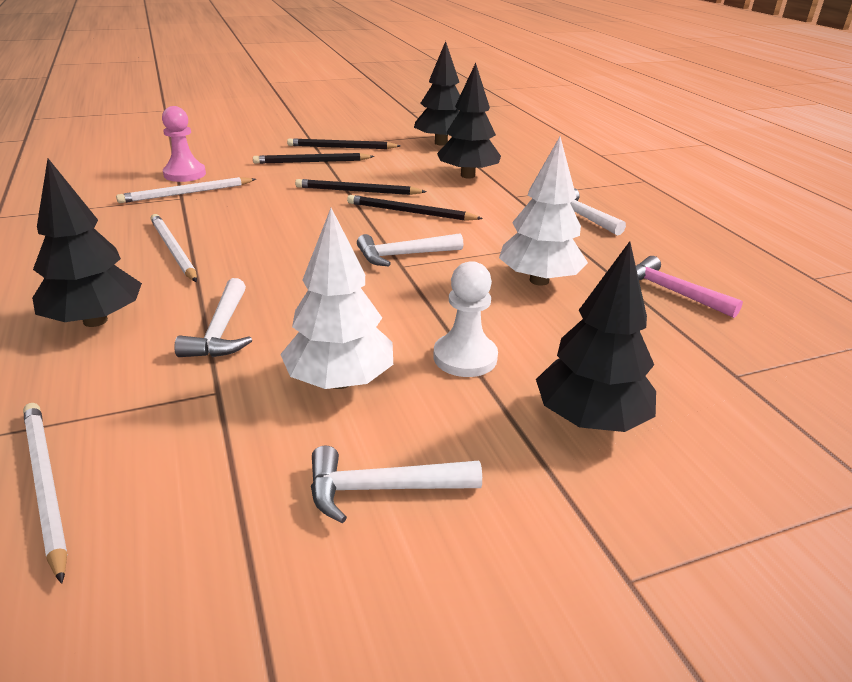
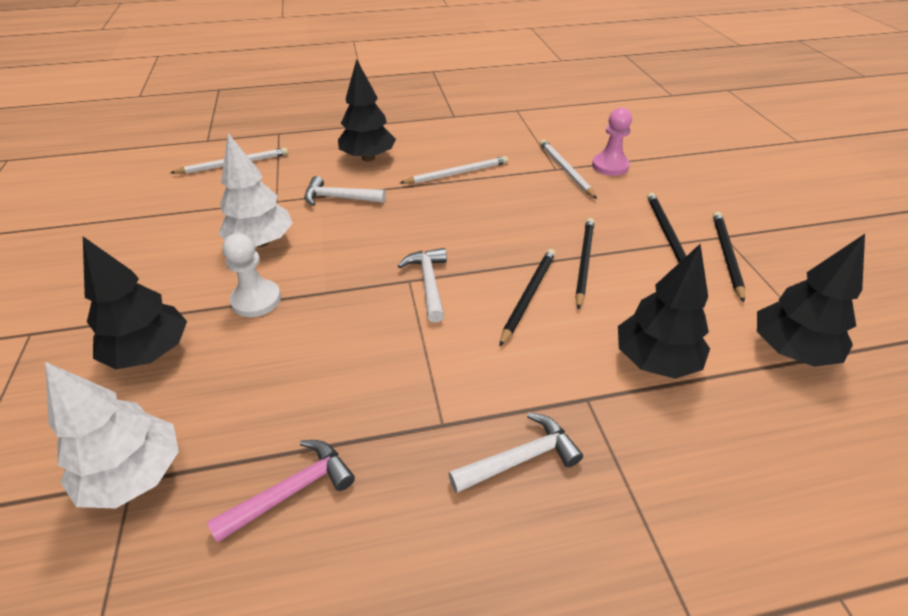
camera: 100 degrees right, 10 degrees up
(382, 488) = (160, 253): white hammer -> none
(539, 280) = (355, 371): white tree -> white tree (135, 475)

